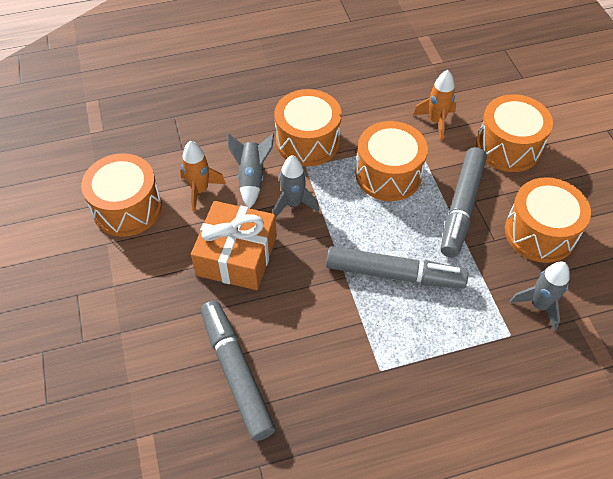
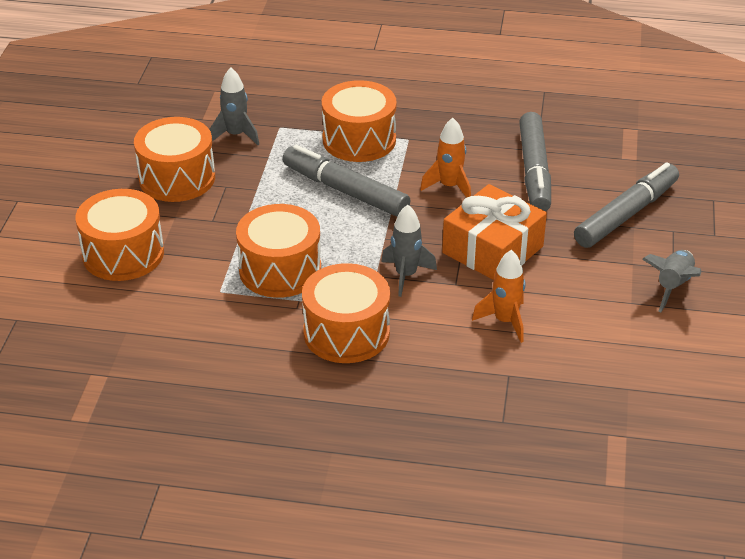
camera: 155 degrees left, 15 degrees down
(127, 208) = (599, 329): orange drum -> orange drum (359, 140)
(251, 178) = (438, 315): grey rocket -> grey rocket (672, 286)
(436, 121) = (175, 305): orange rocket -> orange rocket (449, 186)
(462, 206) = (230, 219): grey marker -> grey marker (625, 215)

